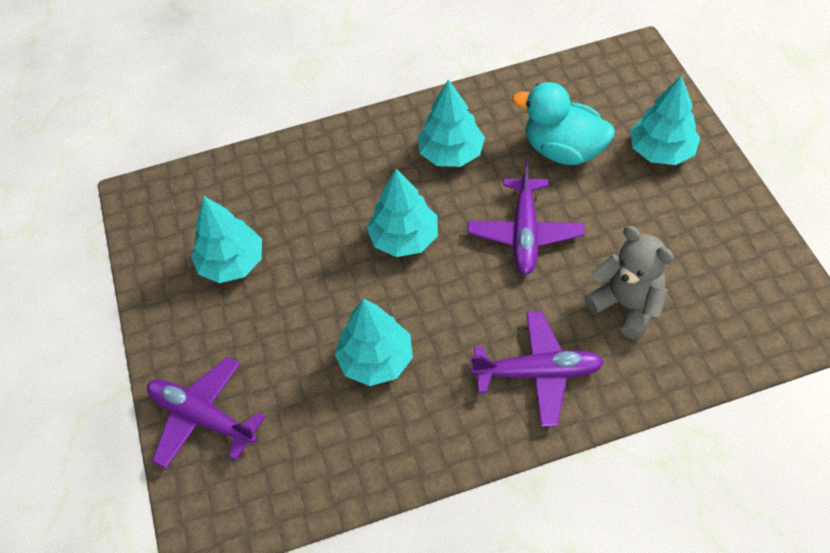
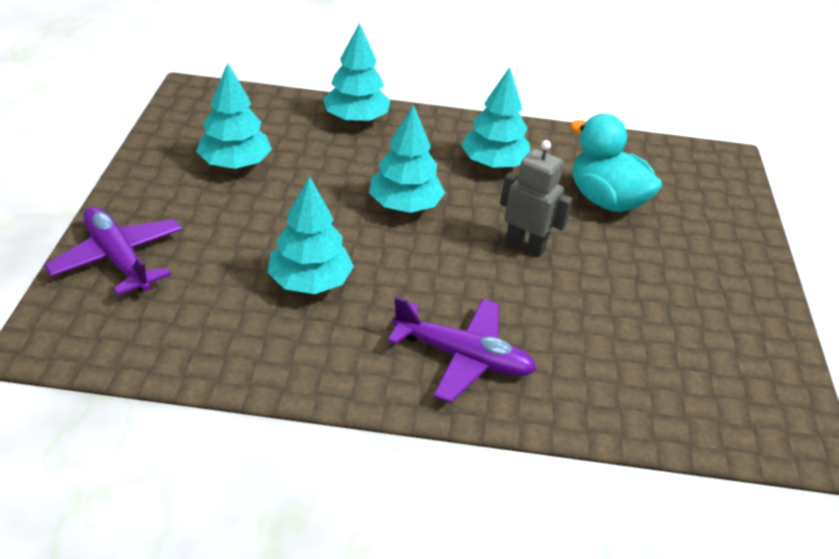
camera: 15 degrees right, 15 degrees down
(525, 233) = (525, 246): purple plane -> grey robot
(626, 305) = (593, 341): grey teddy bear -> none
(661, 151) = (707, 236): turquoise tree -> turquoise tree (356, 119)

